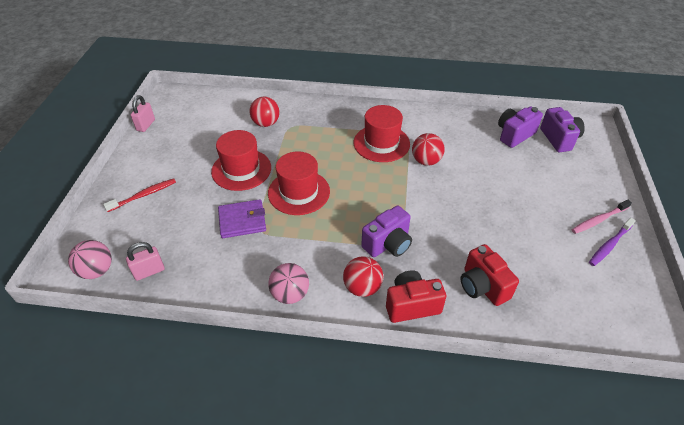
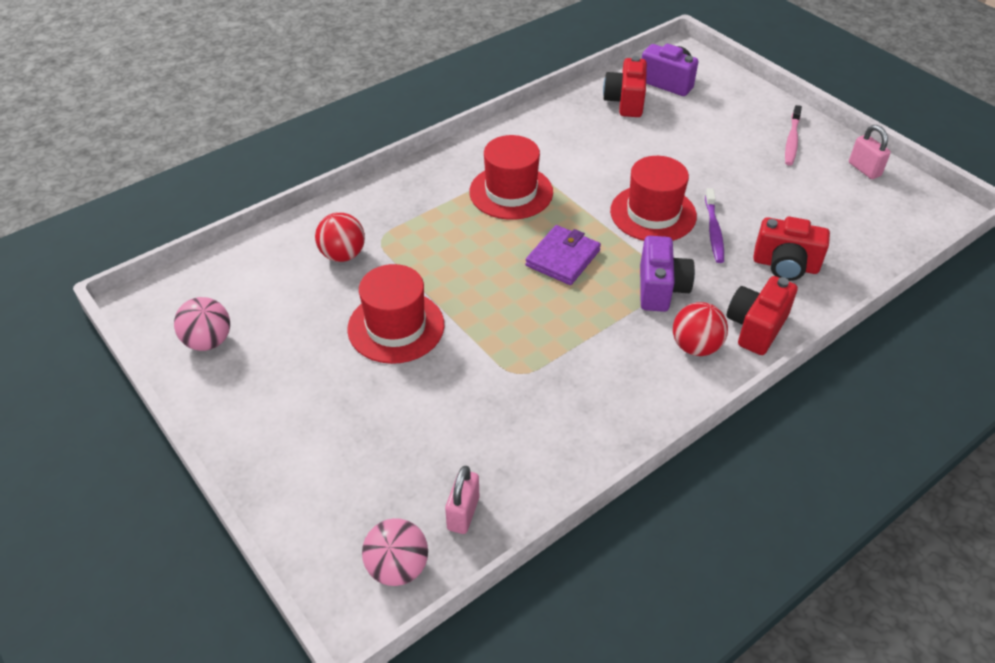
camera: 45 degrees left, 0 degrees up
(144, 195) = (316, 444): red toothbrush -> none
(146, 125) = (172, 364): pink padlock -> pink padlock (864, 169)
(242, 221) = (484, 378): purple wallet -> purple wallet (562, 258)
(290, 294) = (642, 407): pink ball -> pink ball (208, 341)
(299, 192) = (500, 303): red hat -> red hat (653, 213)
(426, 161) = (581, 182): red ball -> none
(514, 135) = (625, 102): purple camera -> red camera
(609, 245) = (825, 157): purple toothbrush -> purple toothbrush (713, 231)

